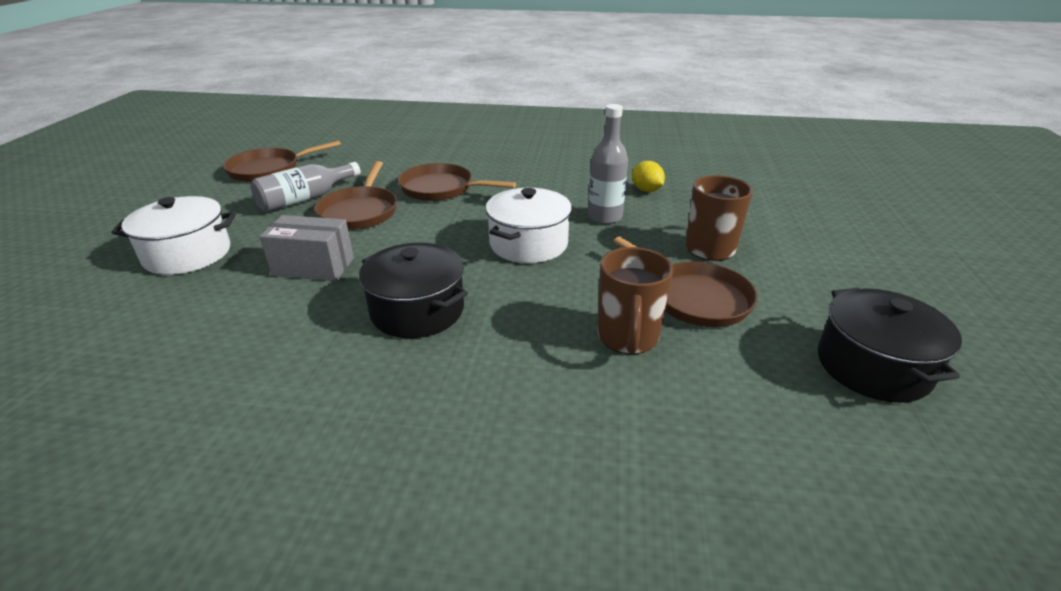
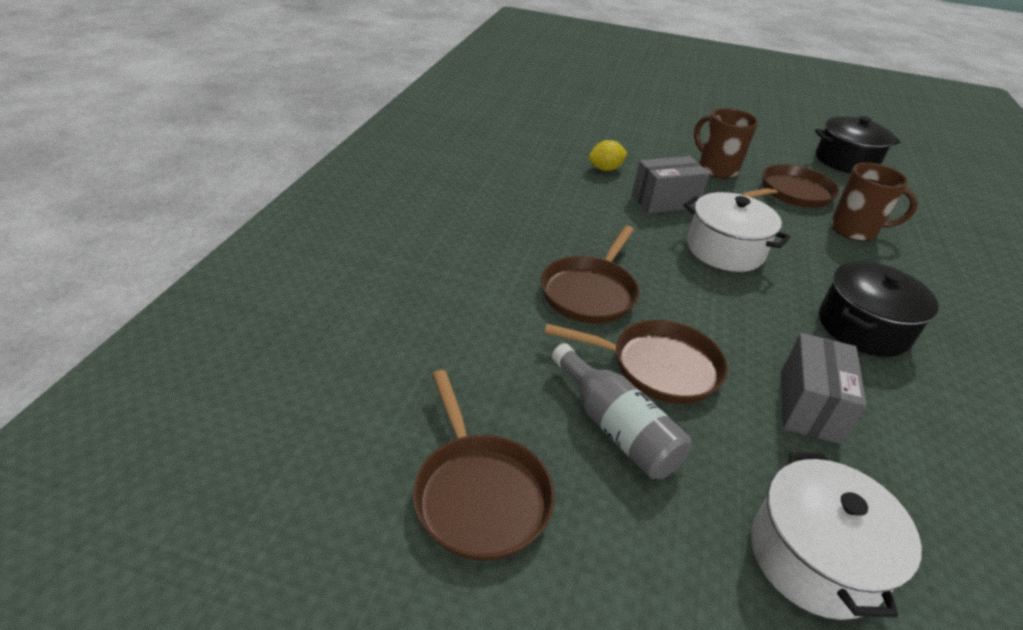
camera: 85 degrees left, 5 degrees up
(604, 217) = (665, 201): grey bottle -> grey box

